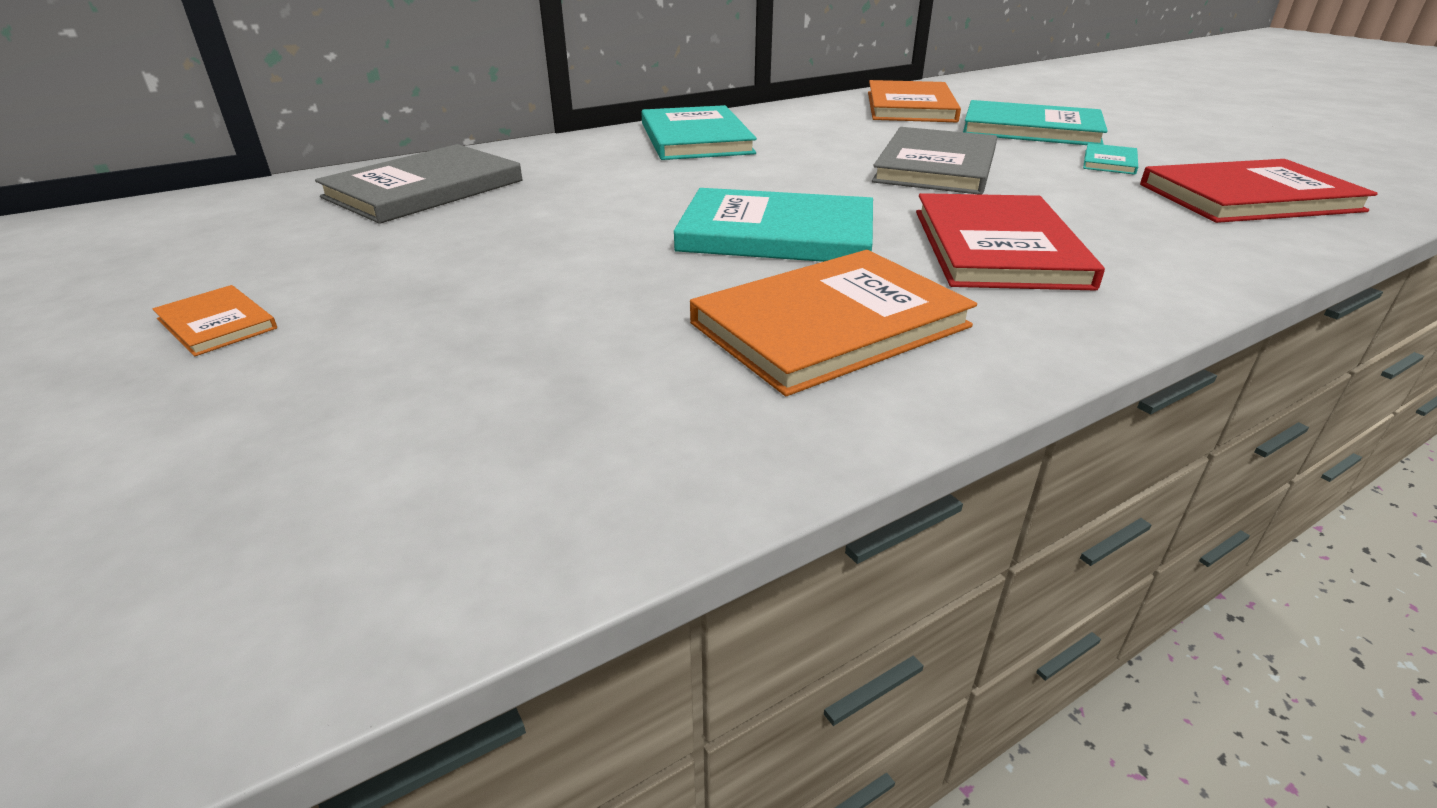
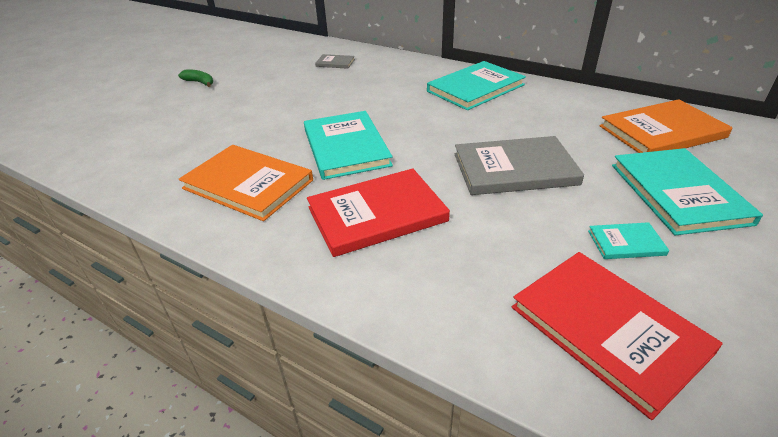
camera: 65 degrees right, 5 degrees up
(216, 324) = (200, 82): orange book -> green banana
(424, 189) = (335, 63): grey book -> grey book, size x0.47

